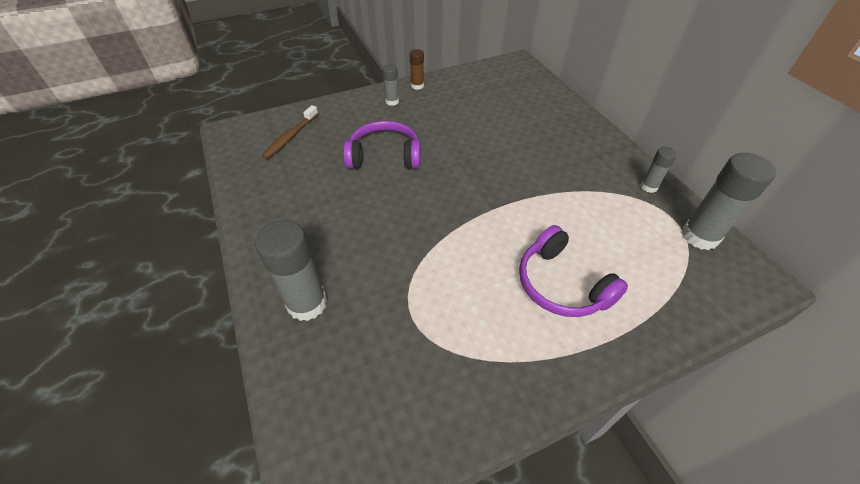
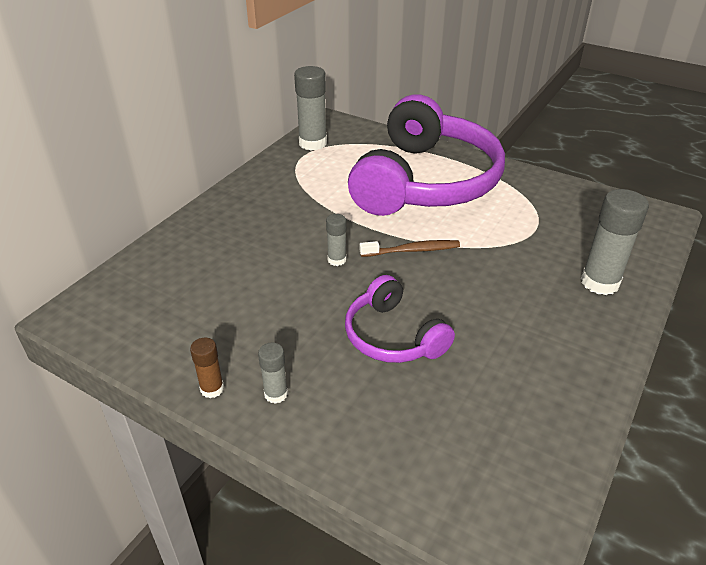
camera: 125 degrees left, 10 degrees down
(291, 136) = (453, 455): brown toothbrush -> brown toothbrush (412, 250)
(561, 284) = (425, 182): purple headphones -> purple headphones, size x2.05
(649, 187) = (274, 170): grey glue stick -> grey glue stick (337, 260)

